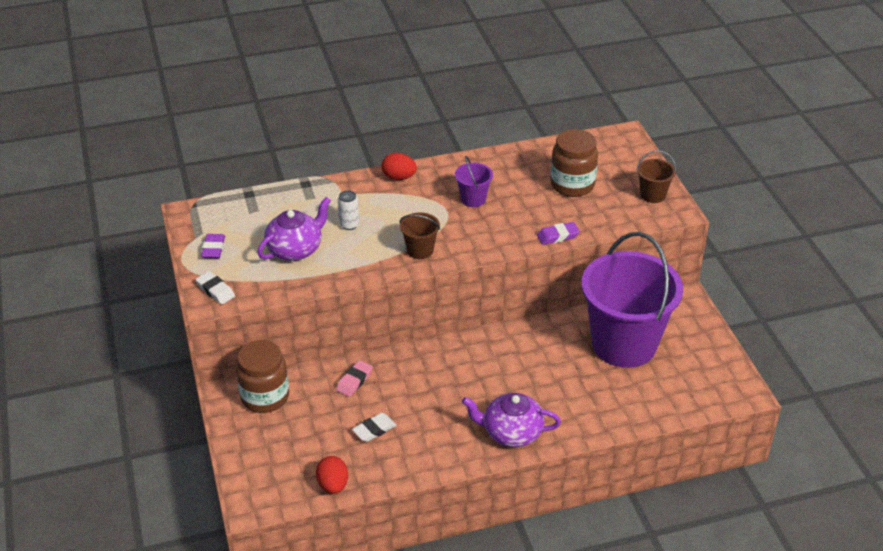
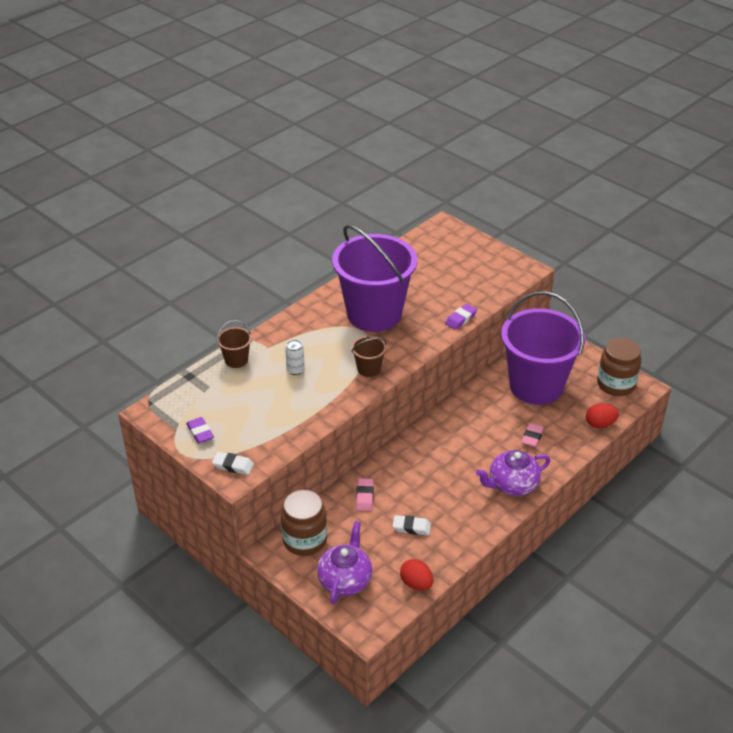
camera: 30 degrees left, 0 degrees up
(295, 249) = (269, 406): purple teapot -> purple teapot (345, 580)
(374, 430) = (411, 527): white eraser -> white eraser turned 75 degrees clockwise
(399, 177) = (301, 317): red egg -> red egg (600, 424)
(473, 199) = (374, 314): purple bucket -> purple bucket, size x2.49
(572, 185) = (437, 276): brown jar -> brown jar (616, 384)
(574, 394) = (532, 437): none -> pink eraser
(653, 195) = (500, 263): brown bucket -> brown bucket (236, 360)

